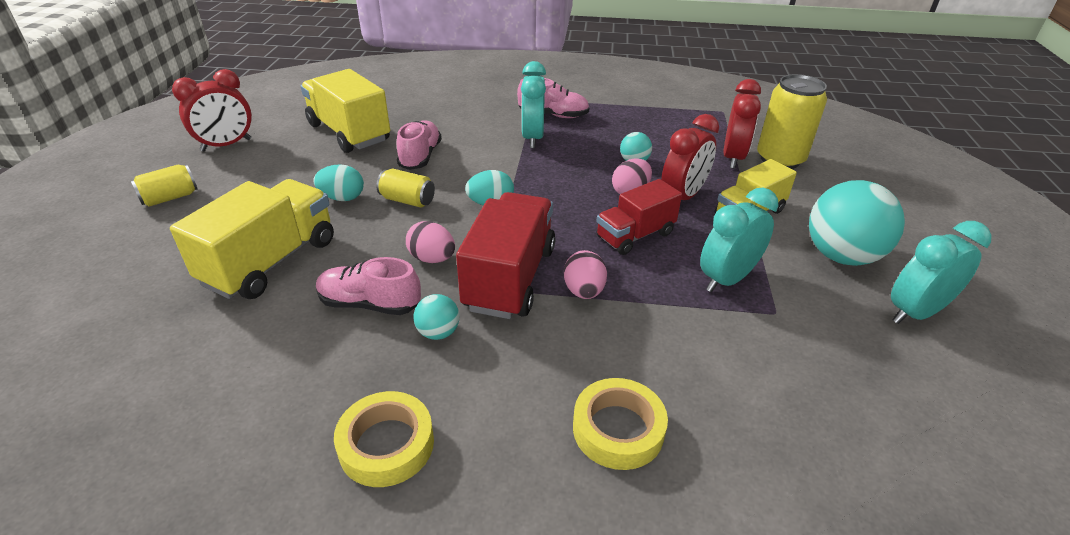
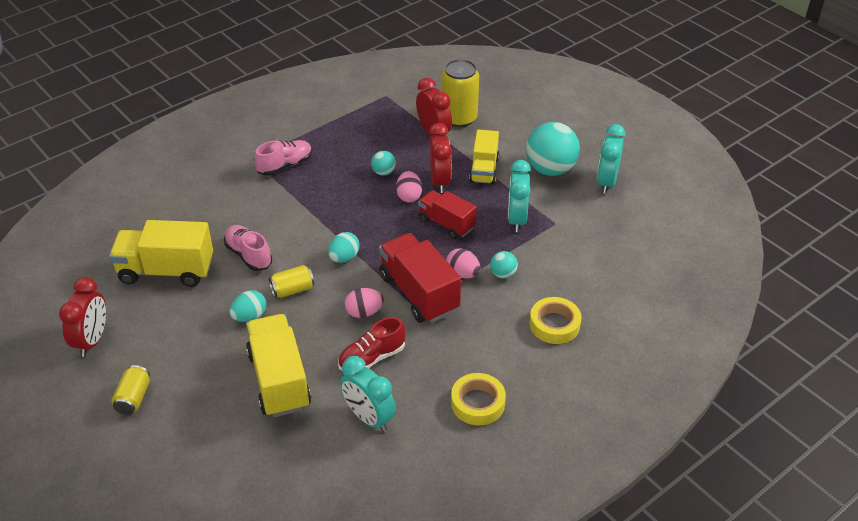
camera: 45 degrees left, 5 degrees up
(370, 304) = (372, 358): pink shoe -> red shoe
(438, 332) = (426, 345): turquoise ball -> turquoise ball (503, 274)
(532, 138) = (298, 193): turquoise clock -> turquoise clock (369, 418)
(635, 235) = (446, 224): red truck -> red truck turned 120 degrees clockwise

